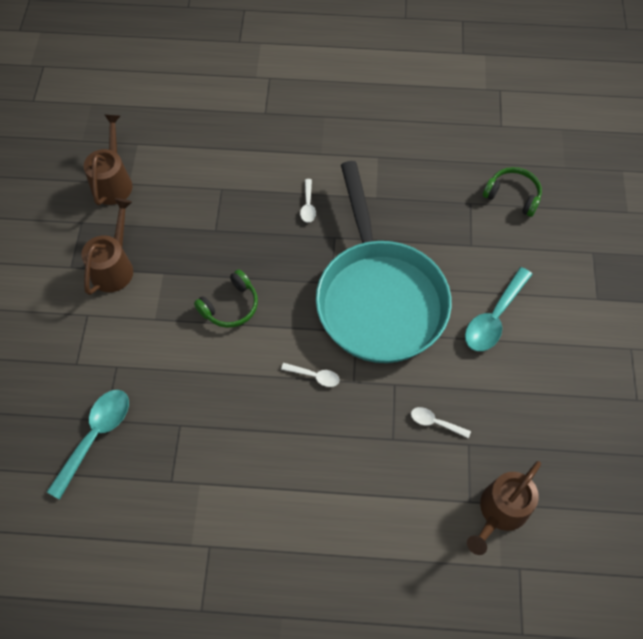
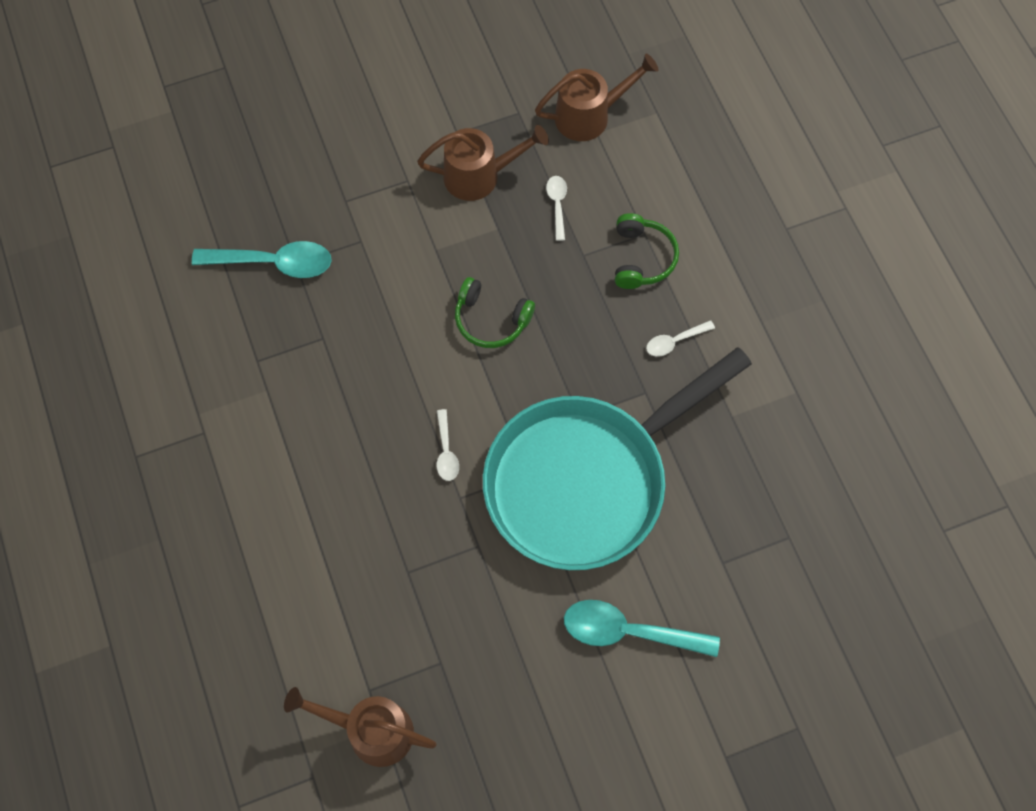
camera: 65 degrees right, 5 degrees up
(435, 422) = (450, 613): white spoon -> white spoon (557, 205)
(512, 196) = (831, 588): green headphones -> green headphones (642, 258)

